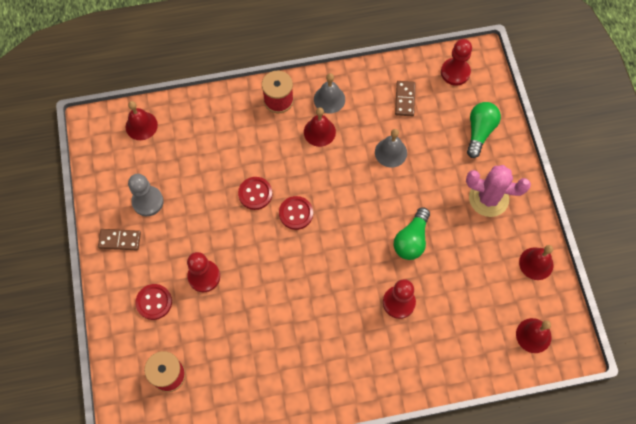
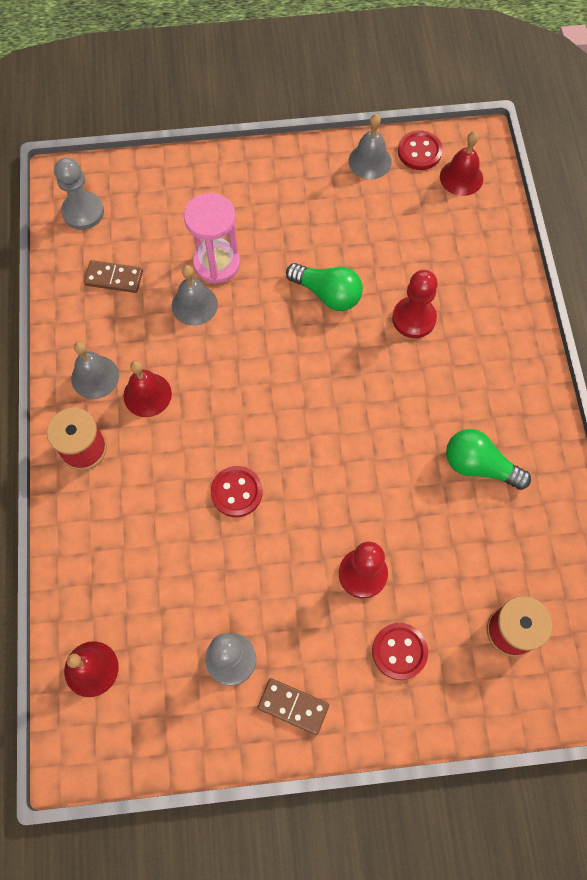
camera: 85 degrees left, 0 degrees up
(120, 240) = (293, 706): brown domino -> brown domino turned 75 degrees counterclockwise
(296, 213) = (274, 437): red button -> red button (419, 152)
(426, 163) = (216, 263): none -> pink hourglass
(455, 72) = (83, 212): red pawn -> grey pawn
(479, 131) = (179, 195): green light bulb -> green light bulb (479, 466)
(488, 198) = (277, 199): pink cactus -> none
(536, 263) = (370, 161): red bell -> grey bell

